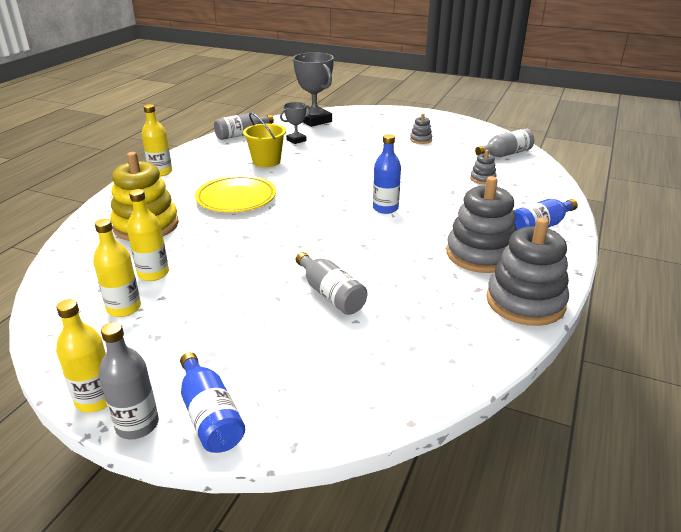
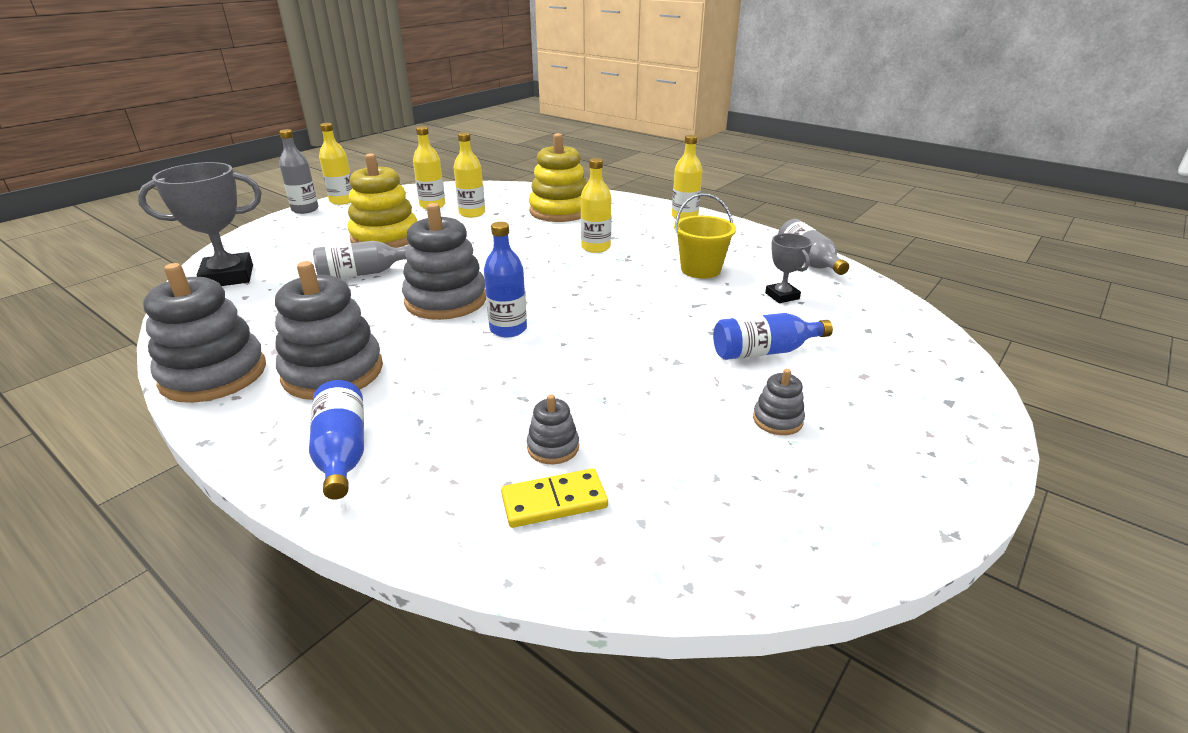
camera: 105 degrees right, 0 degrees up
(210, 415) = (284, 226): blue bottle -> blue bottle (764, 351)
(235, 310) = (385, 237): none -> yellow stacking toy
(236, 198) = (595, 247): yellow plate -> yellow bottle
(314, 120) = (884, 321): grey trophy -> grey trophy (228, 276)
(359, 239) = (446, 300): none -> grey stacking toy
(505, 154) = (668, 528): grey bottle -> none
(514, 174) = (554, 501): none -> yellow domino

